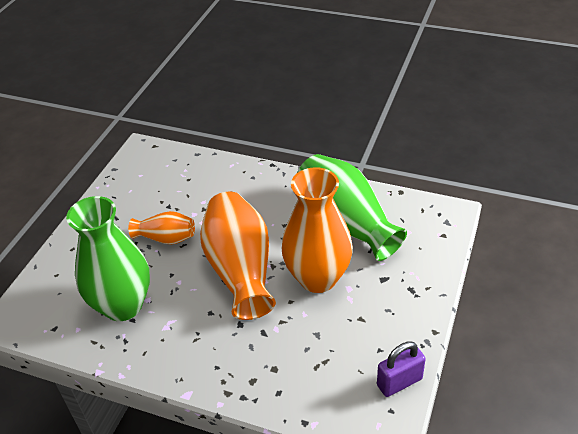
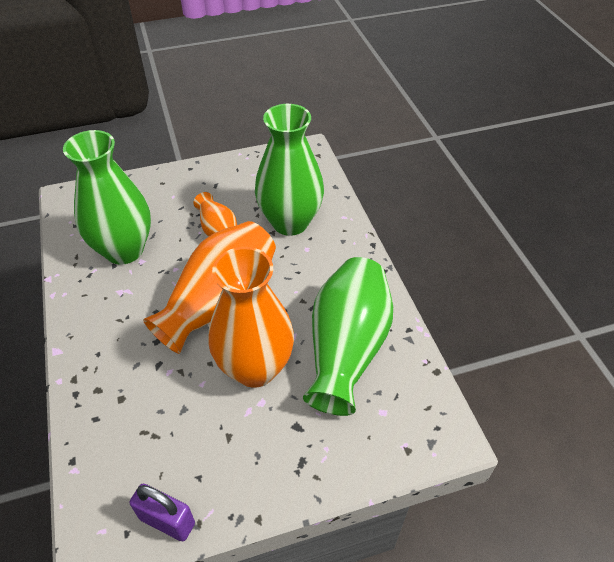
camera: 50 degrees right, 5 degrees up
(205, 195) = (290, 222): none -> green vase

